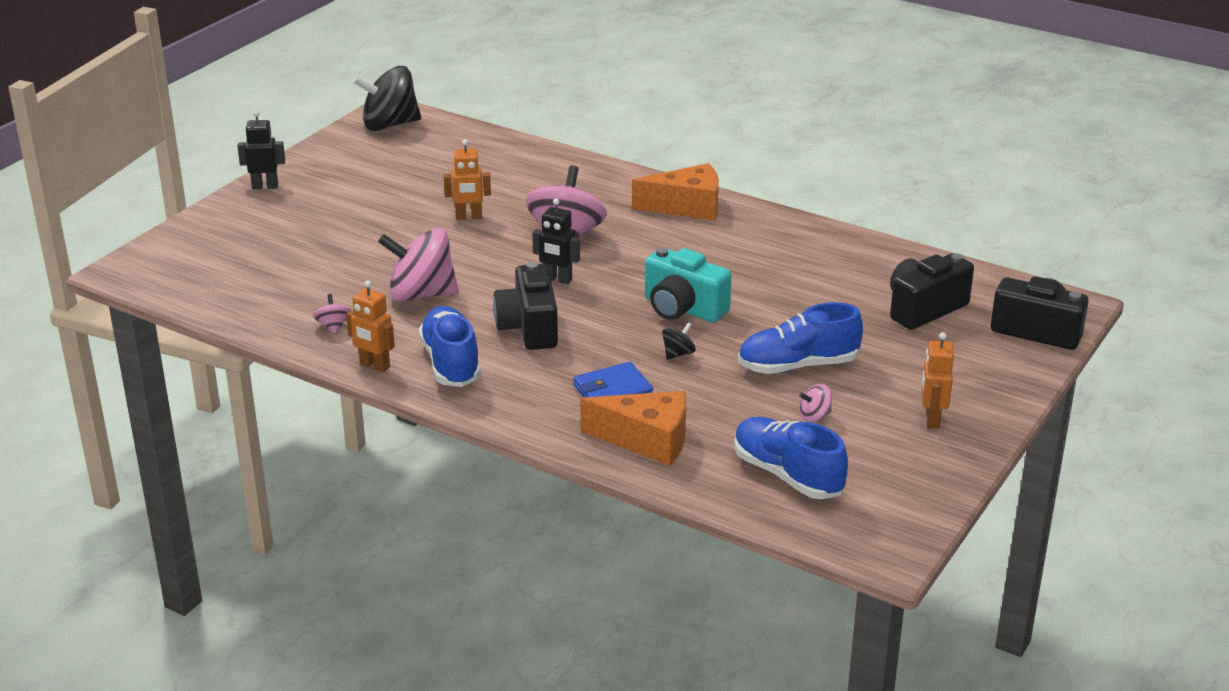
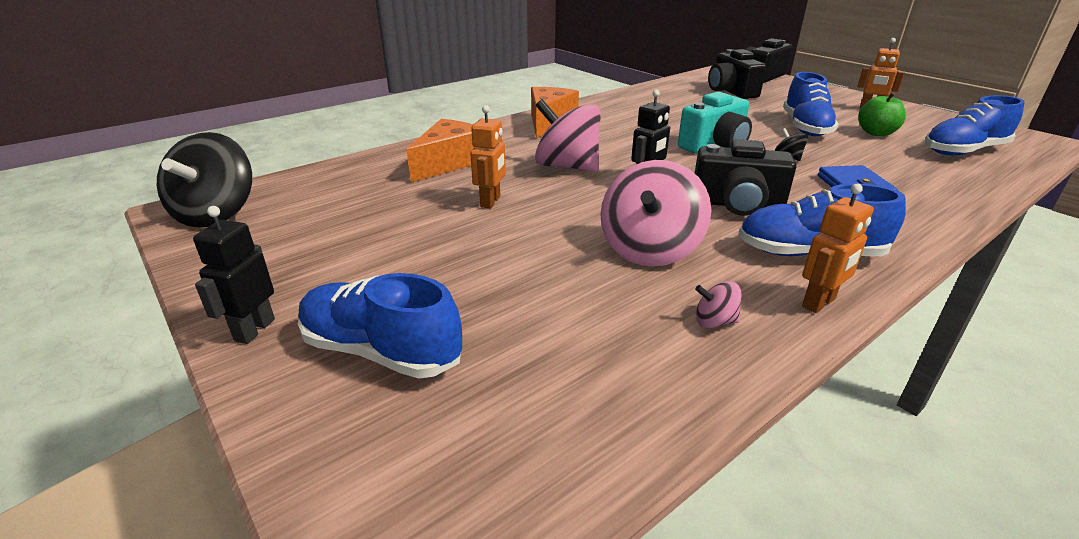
camera: 70 degrees left, 0 degrees up
(260, 227) = (381, 351): none -> blue shoe
(647, 440) = (934, 186): orange cheese -> orange cheese (449, 163)
(814, 416) = (876, 133): pink spinning top -> green apple

